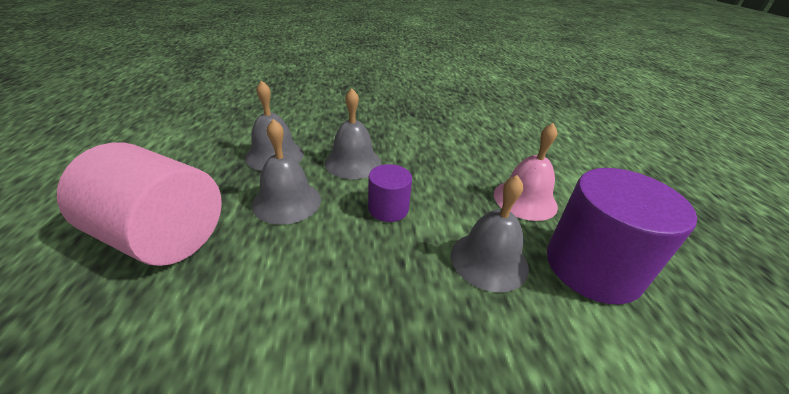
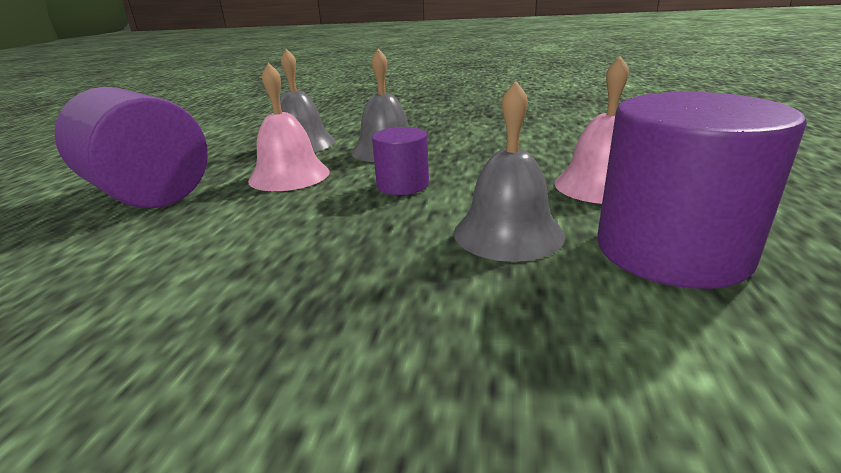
camera: 20 degrees right, 10 degrees down
(162, 237) = (149, 194): pink cylinder -> purple cylinder
(287, 201) = (289, 175): grey bell -> pink bell

